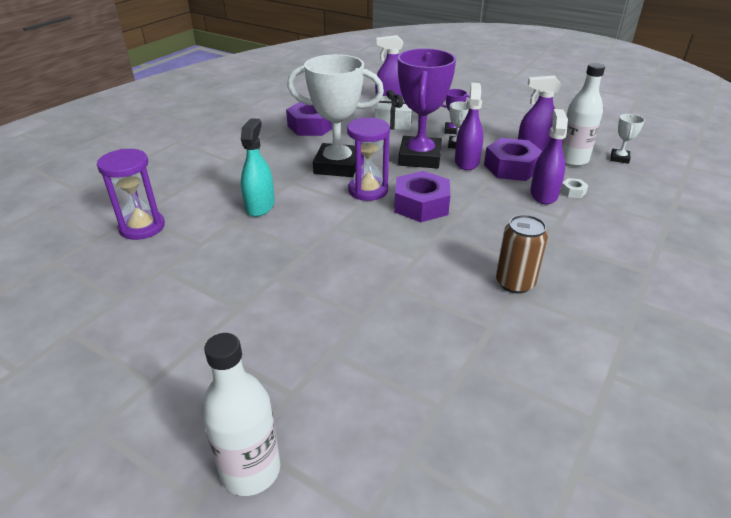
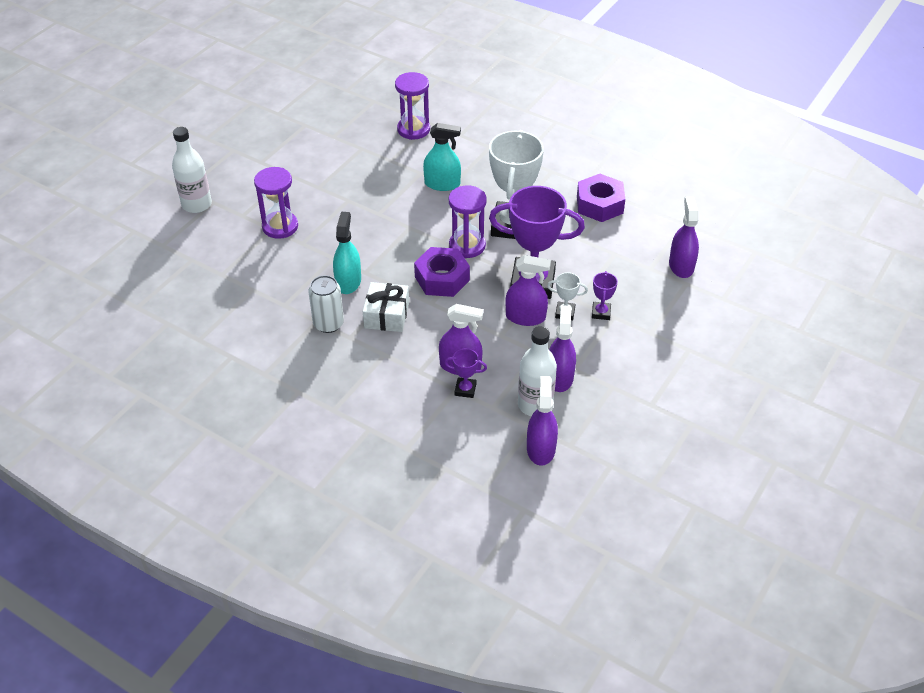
camera: 90 degrees right, 10 degrees up
(325, 343) = (280, 226): none -> purple hourglass
(393, 122) = (617, 266): white gift -> white gift (386, 315)
(436, 270) = (348, 281): none -> turquoise spray bottle
(511, 167) = (514, 350): purple nut -> none
(515, 283) = (328, 324): brown can -> white can
(573, 192) = (465, 389): white nut -> purple trophy
(619, 158) = (541, 449): white trophy -> purple spray bottle

